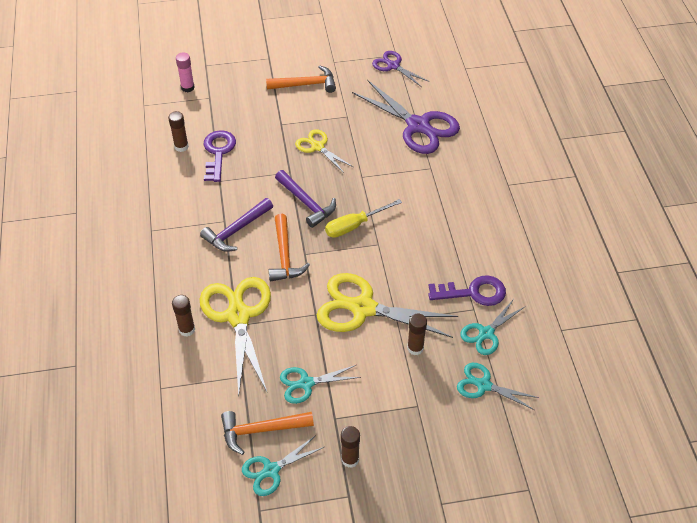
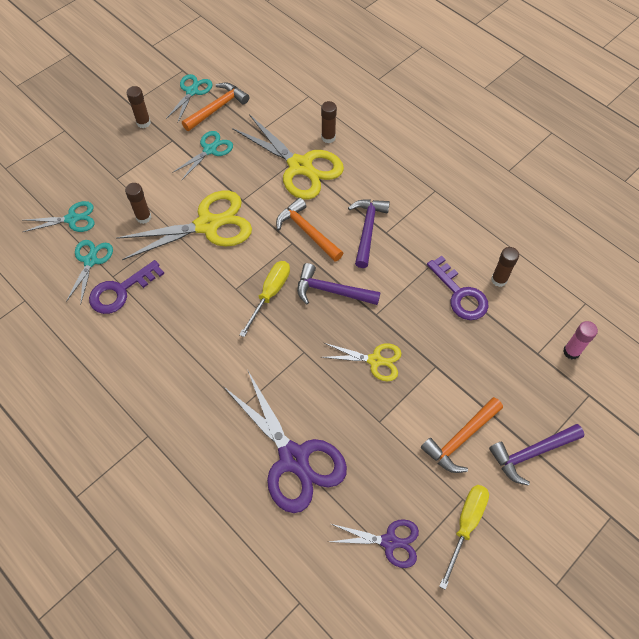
camera: 145 degrees right, 10 degrees up
(272, 59) = (531, 453): none -> purple hammer
(344, 52) = (466, 525): none -> yellow screwdriver
(418, 126) = (293, 458): purple scissors -> purple scissors turned 135 degrees counterclockwise

